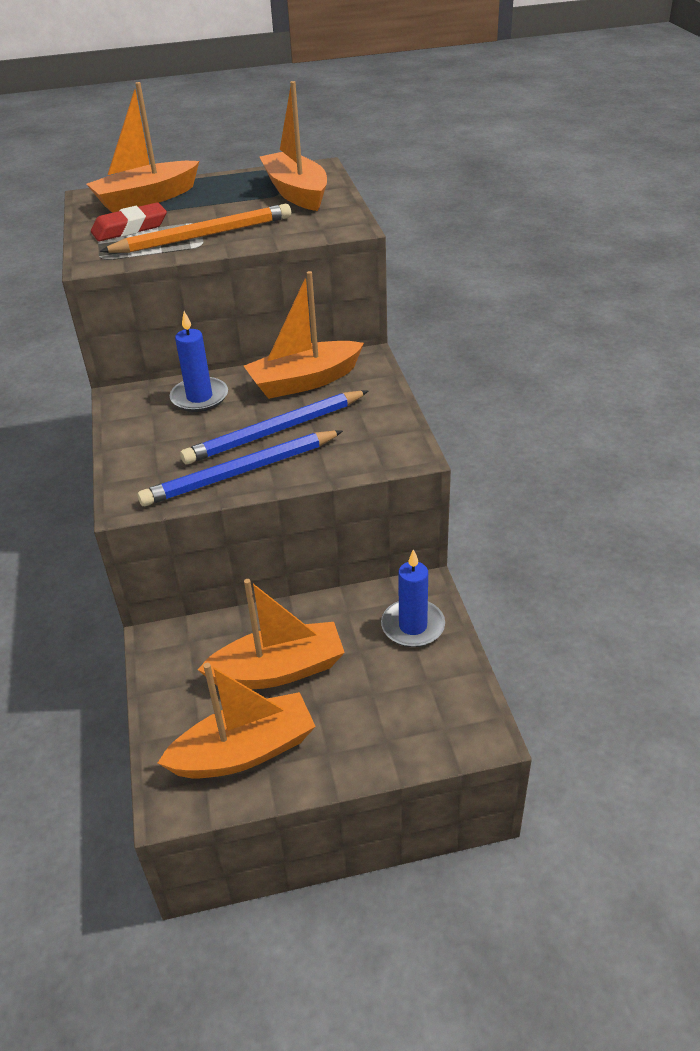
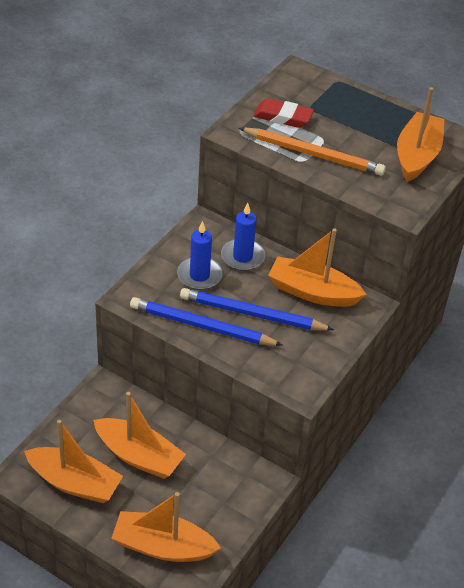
camera: 40 degrees right, 5 degrees up
(146, 199) = (323, 96): orange boat -> orange boat (163, 546)
(413, 626) = (234, 495): blue candle -> blue candle (199, 275)

